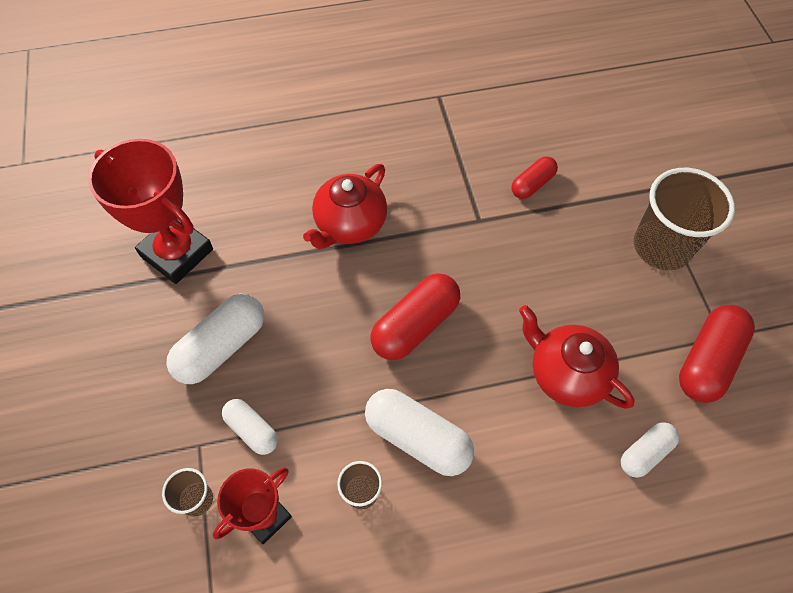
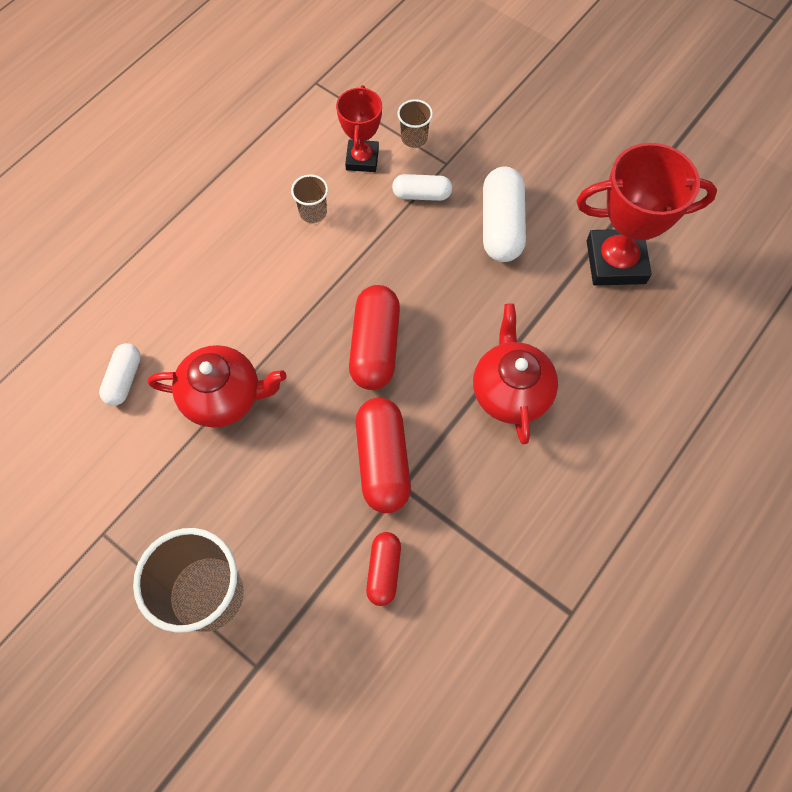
camera: 140 degrees right, 5 degrees up
(418, 438) = (303, 270): white capsule -> none
(707, 361) = (107, 498): red capsule -> red capsule (383, 461)

